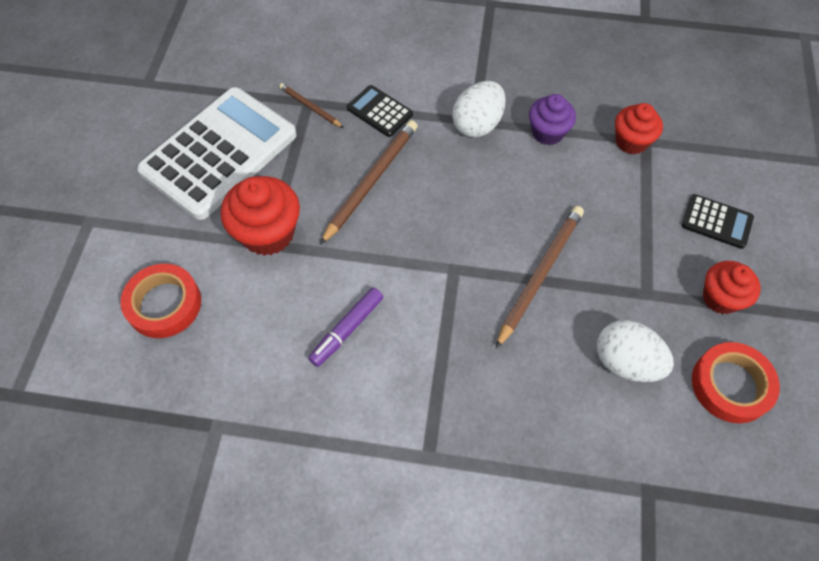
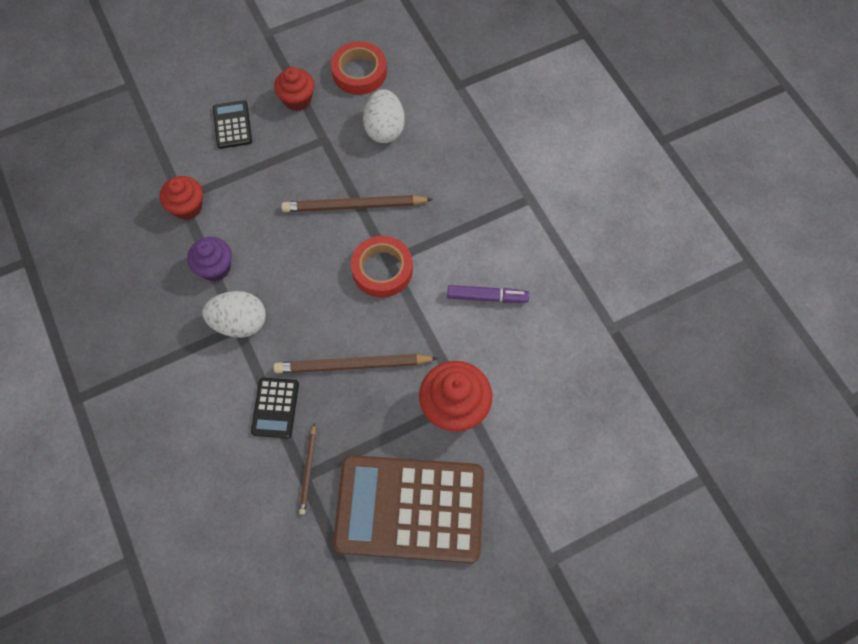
camera: 125 degrees left, 5 degrees up
(164, 304) = (566, 434): red tape -> red tape (382, 269)
(219, 153) = (410, 508): white calculator -> brown calculator

